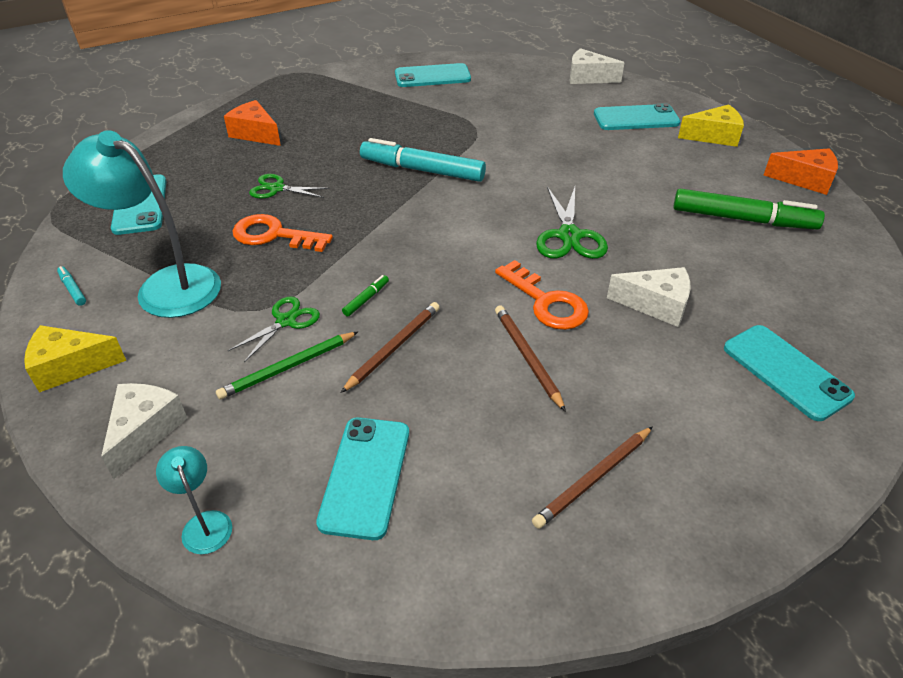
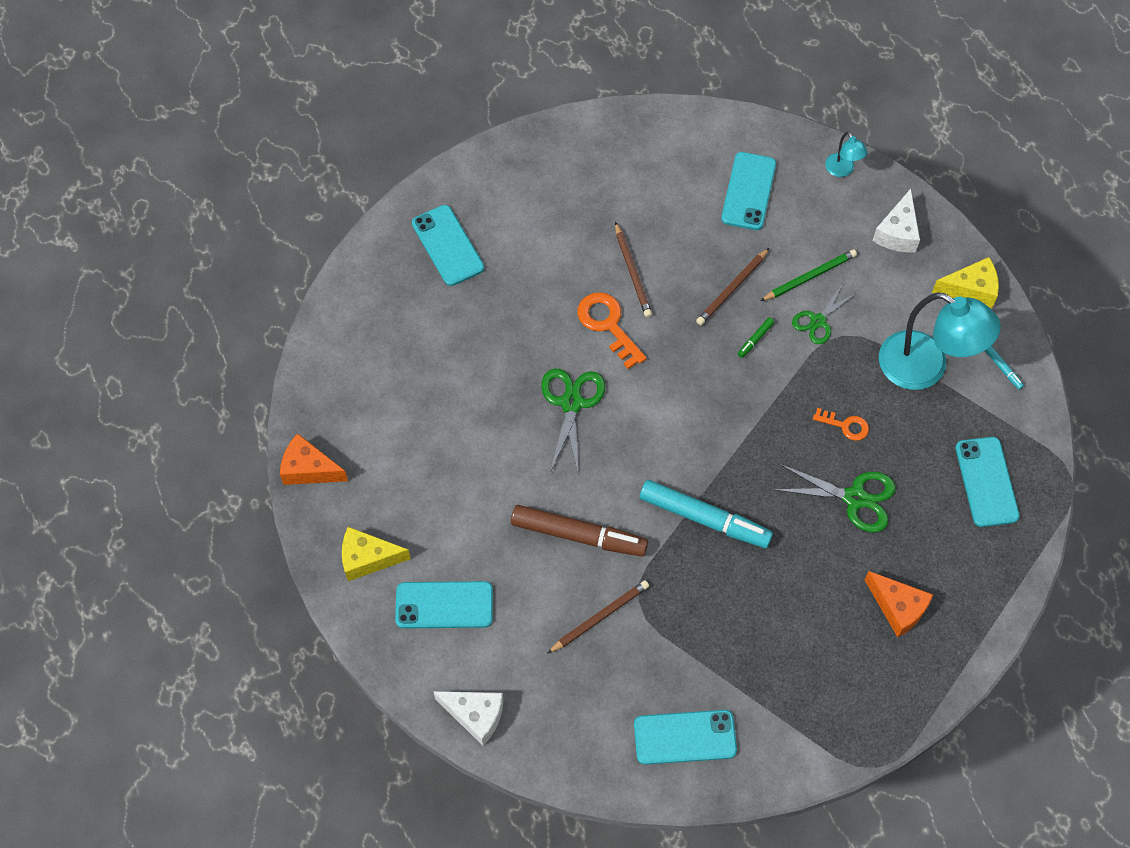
camera: 175 degrees left, 20 degrees up
(273, 235) = (845, 425): orange key -> orange key, size x0.60
(276, 188) = (855, 498): green scissors -> green scissors, size x1.52
(536, 156) = (578, 535): none -> brown marker
(593, 479) = (606, 179): brown pencil -> brown pencil (599, 617)
(656, 305) = (520, 315): white cheese -> none
(743, 219) = (401, 413): green marker -> none

